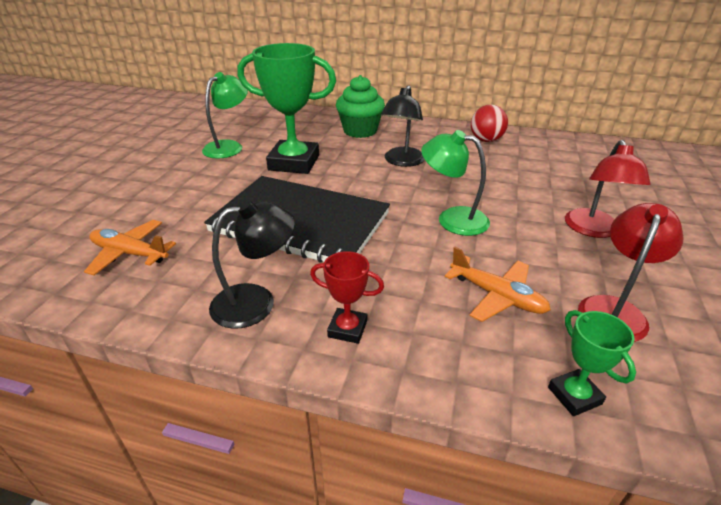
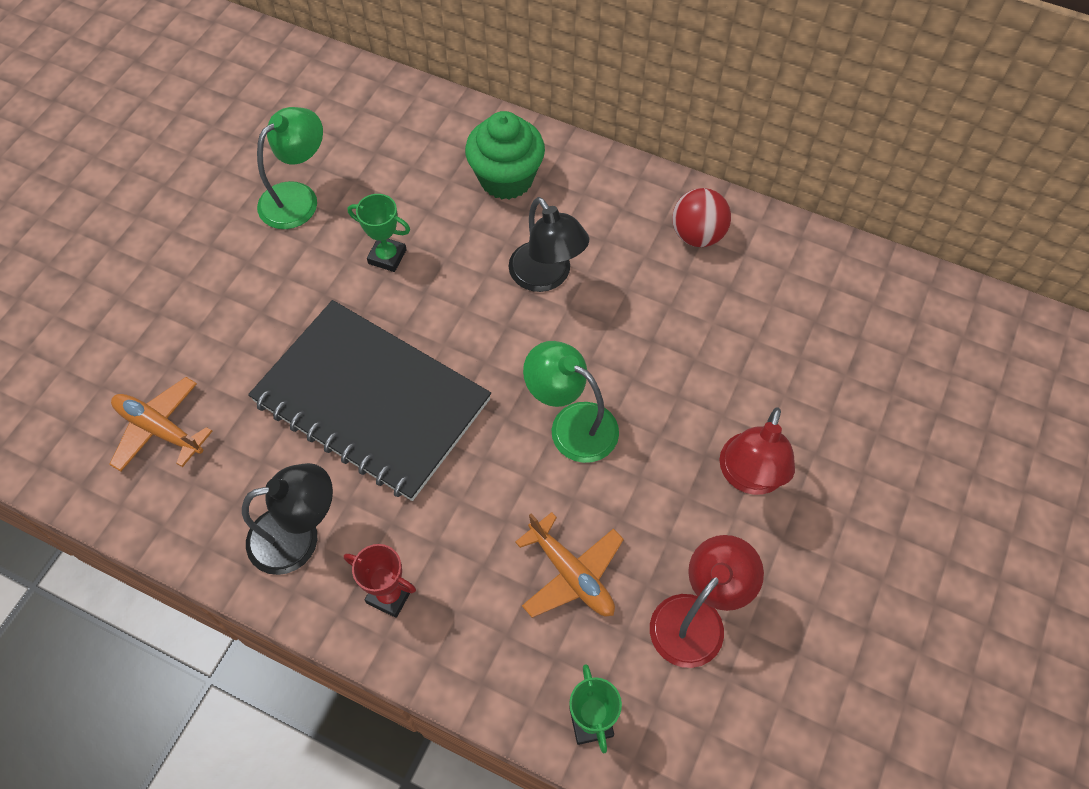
camera: 10 degrees right, 25 degrees up
(294, 163) = (387, 257): green trophy -> green trophy, size x0.48
(402, 161) = (546, 277): black lamp -> black lamp turned 60 degrees counterclockwise

